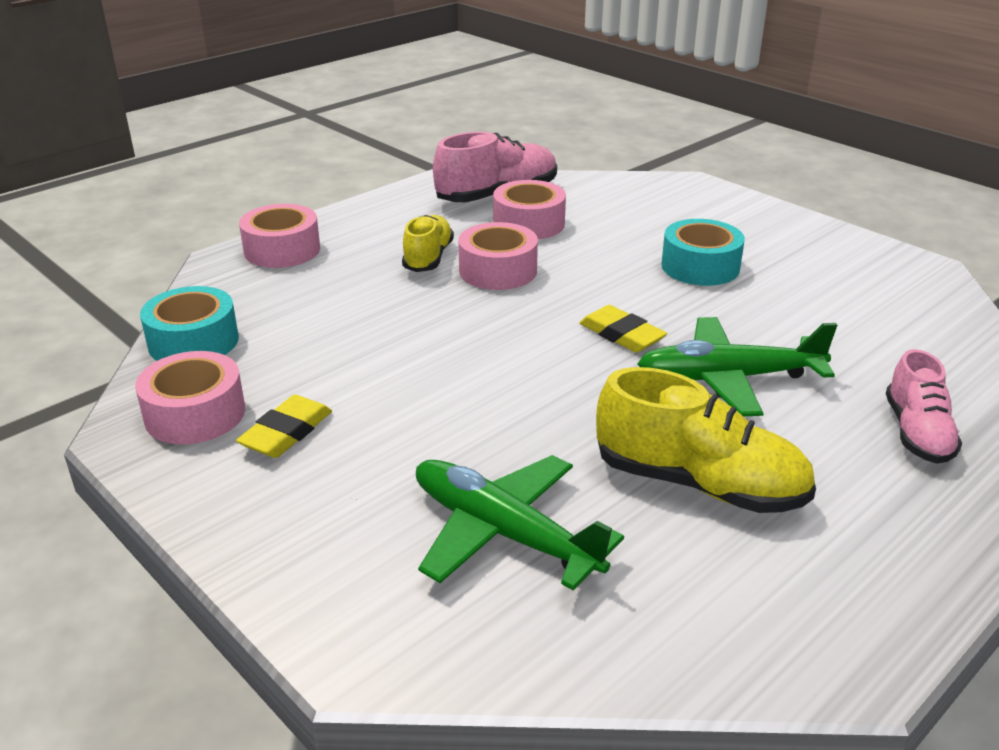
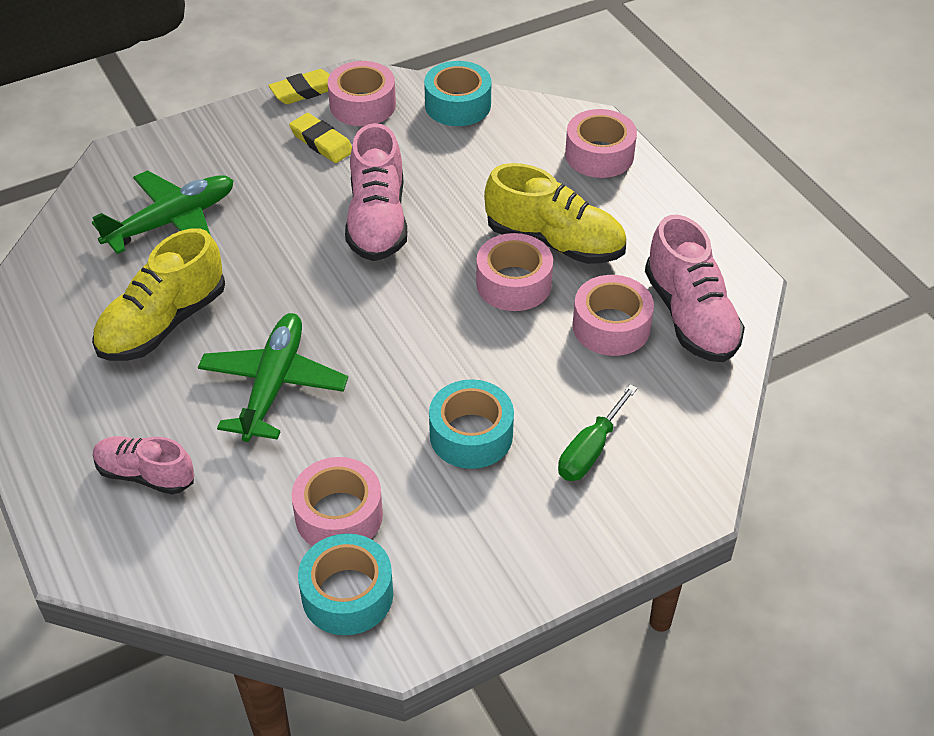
camera: 105 degrees right, 15 degrees up
(428, 258) = (554, 242): yellow shoe -> yellow shoe, size x1.57
(434, 361) = (377, 221): none -> pink shoe
(621, 334) = (368, 338): yellow eraser -> yellow eraser (304, 91)
(673, 219) = (590, 450): none -> green screwdriver
(843, 312) = (339, 515): none -> pink tape
(912, 295) = (347, 594): none -> turquoise tape

